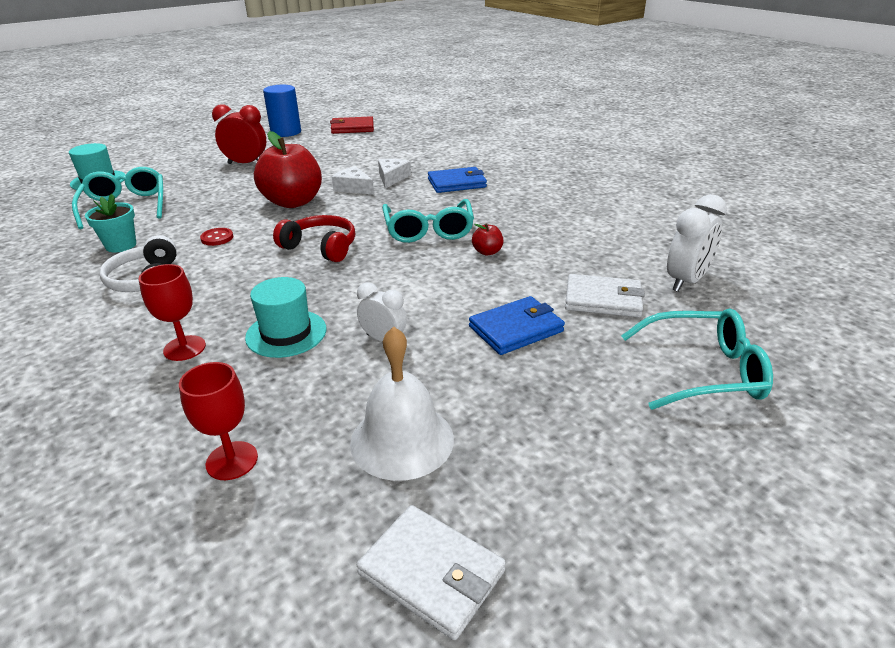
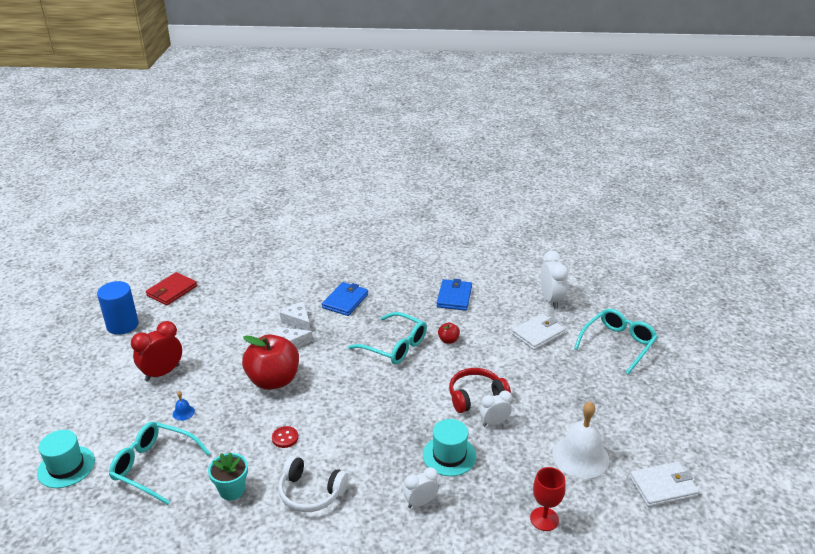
camera: 50 degrees left, 0 degrees up
(184, 348) = (420, 502): red goblet -> white clock
(205, 189) = (183, 412): none -> blue bell
(321, 247) = (361, 398): red headphones -> red headphones (476, 396)
(516, 329) = (532, 375): blue wallet -> blue wallet (454, 297)

